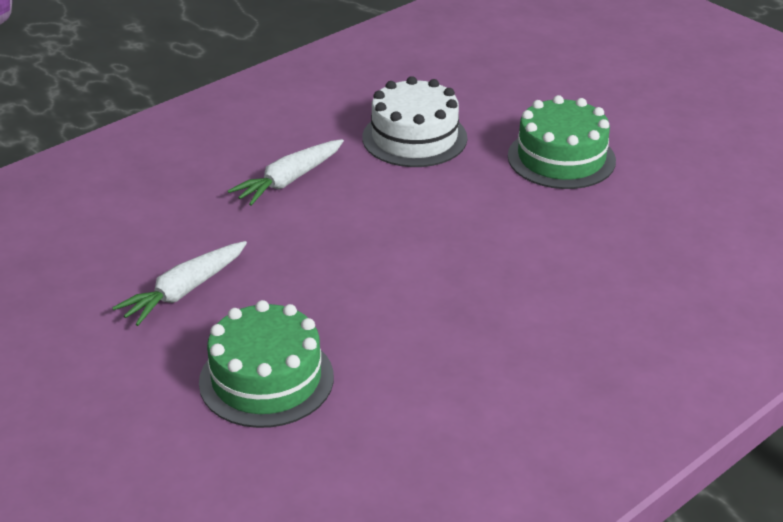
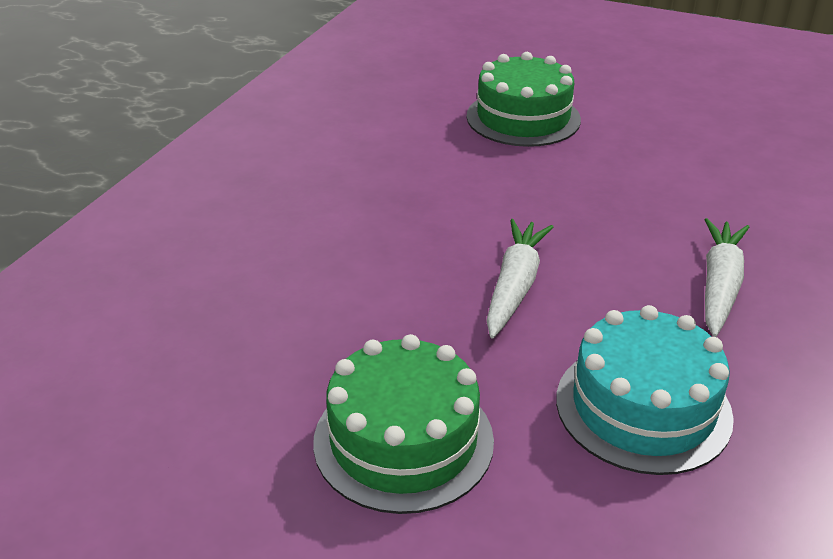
camera: 155 degrees right, 0 degrees up
(184, 291) = (664, 154): white carrot -> white carrot (515, 286)
(414, 138) = (643, 407): white cake -> turquoise cake

